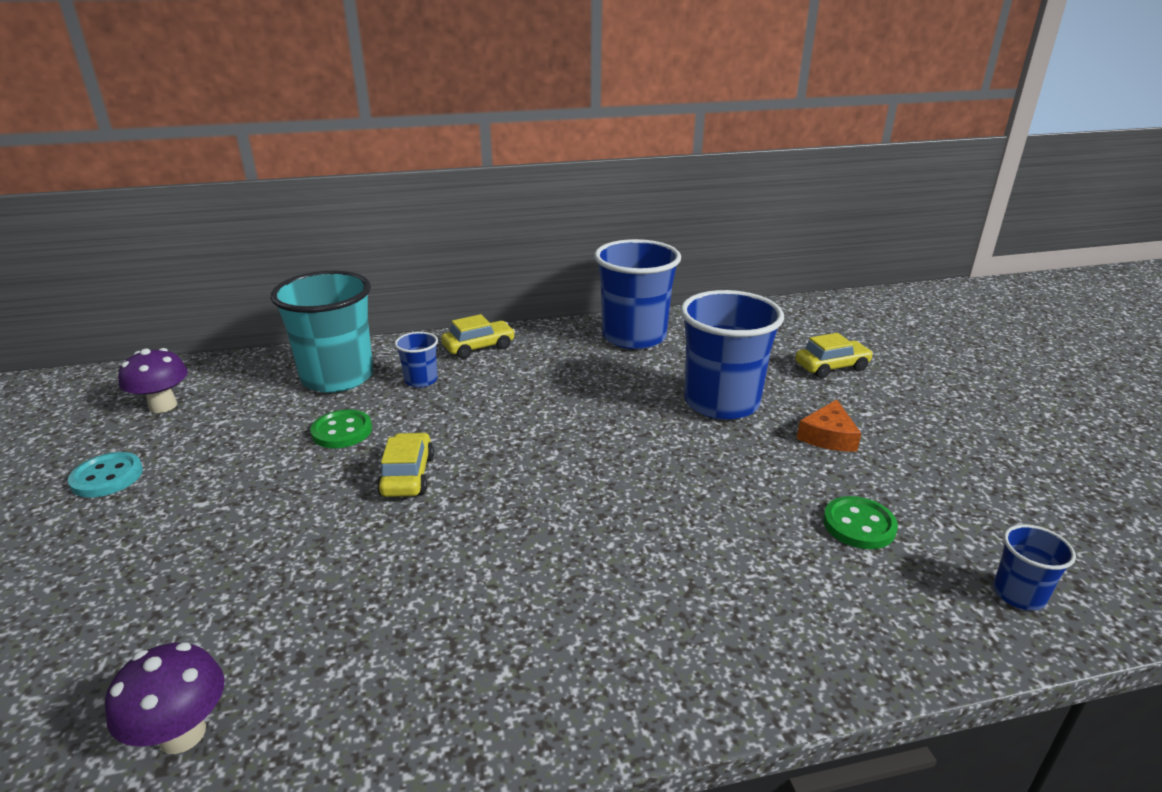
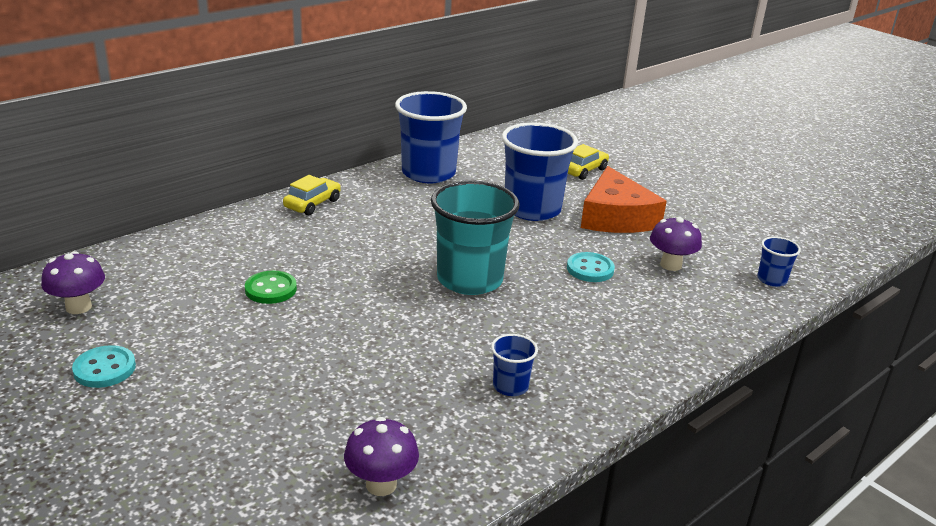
camera: 30 degrees left, 0 degrees up
(337, 377) = (216, 251): turquoise cup -> turquoise cup (470, 280)
(408, 475) = (359, 306): yellow car -> none
(421, 380) = (292, 239): blue cup -> blue cup (510, 386)
(732, 501) = (590, 269): none -> turquoise button
(828, 436) = (615, 217): orange cheese -> orange cheese, size x1.95
(859, 525) = (670, 265): green button -> purple mushroom

